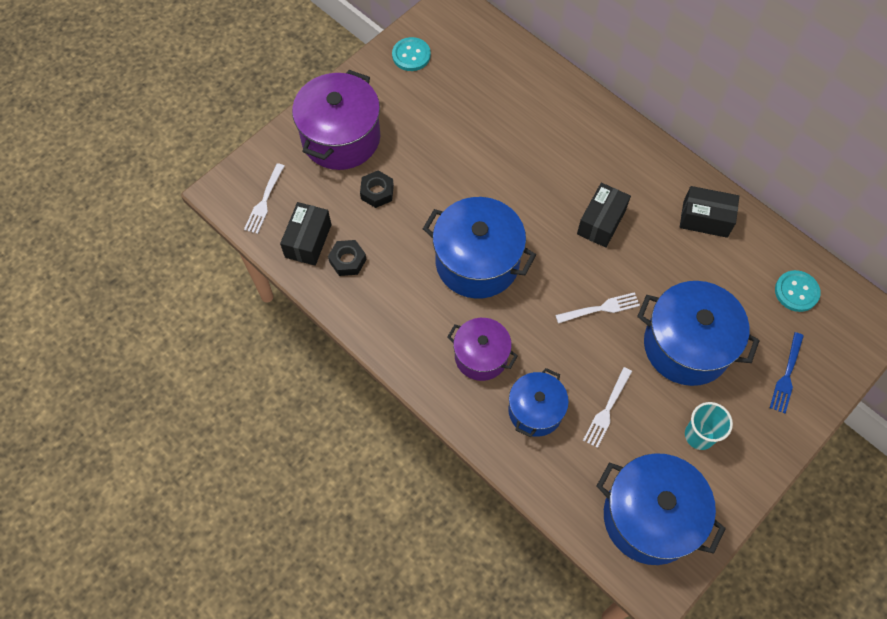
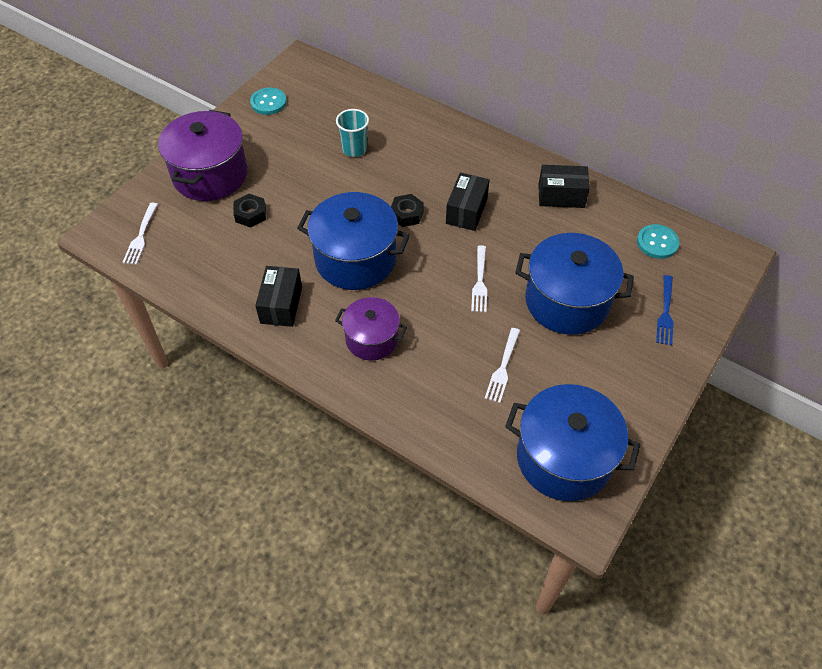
camera: 10 degrees left, 10 degrees down
(308, 241) = (188, 264): black box -> black box (281, 305)
(347, 260) = (229, 275): black nut -> black nut (407, 214)
(535, 410) = (433, 379): blue pot -> none
(600, 308) = (480, 281): white fork -> white fork turned 120 degrees clockwise
(699, 435) = (596, 376): turquoise cup -> turquoise cup (354, 149)

